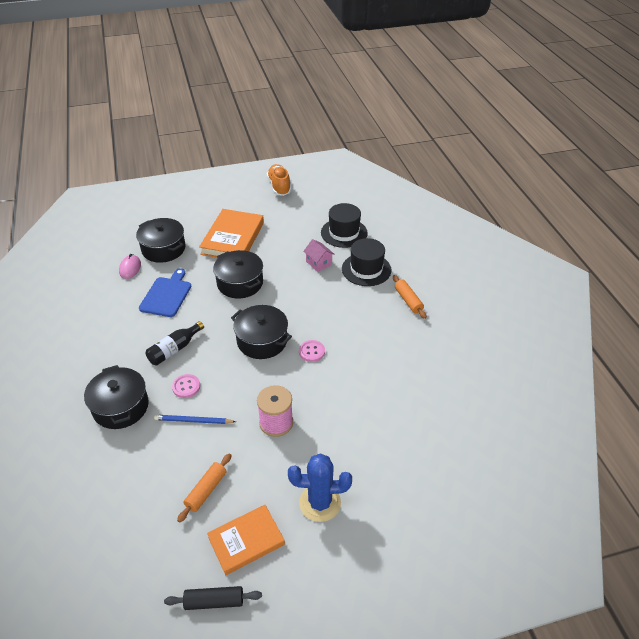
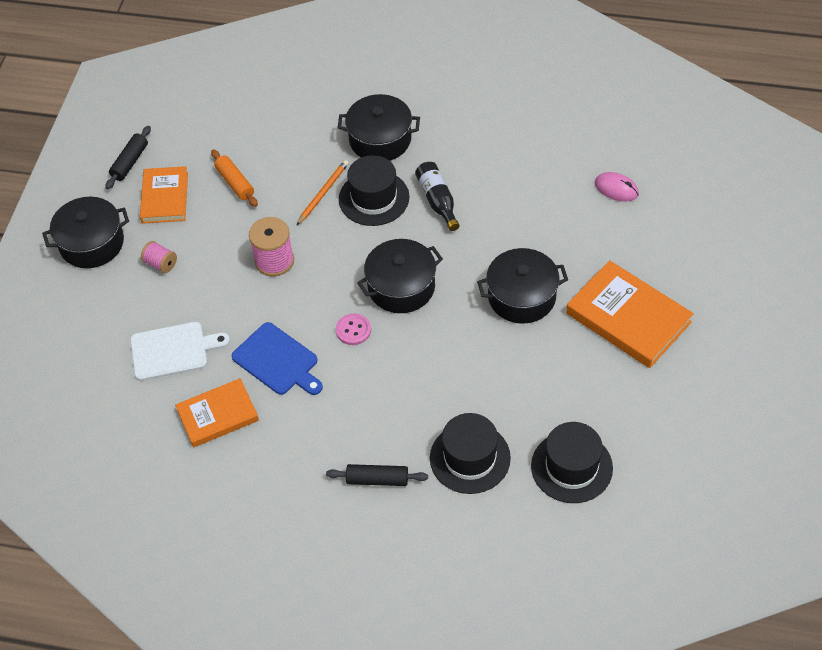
camera: 120 degrees right, 10 degrees up
(163, 249) = (642, 232): black pot -> black pot (92, 243)
(167, 295) = (540, 214): blue cutting board -> blue cutting board (277, 361)
(186, 387) = (374, 198): pink button -> black hat
(193, 421) = (323, 193): blue pencil -> orange pencil
(279, 186) = (746, 425): orange shoe -> none
(318, 263) = (515, 403): pink house -> none
(320, 503) = (161, 264): blue cactus -> pink spool
(393, 449) = (173, 351): none -> white cutting board
(408, 300) = (377, 480): orange rolling pin -> black rolling pin
(424, 395) = (218, 415): none -> orange book

